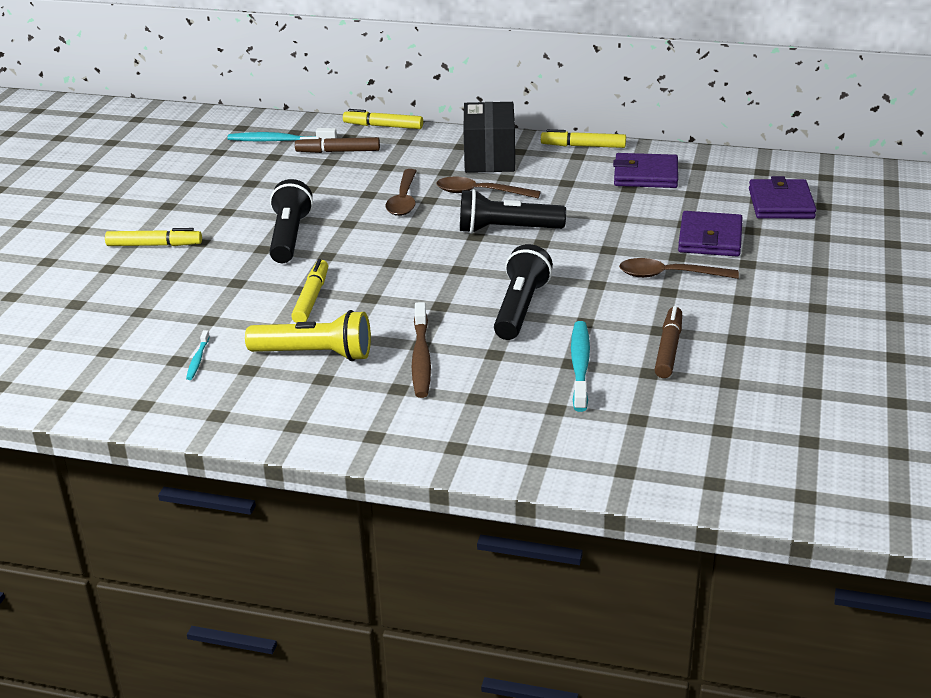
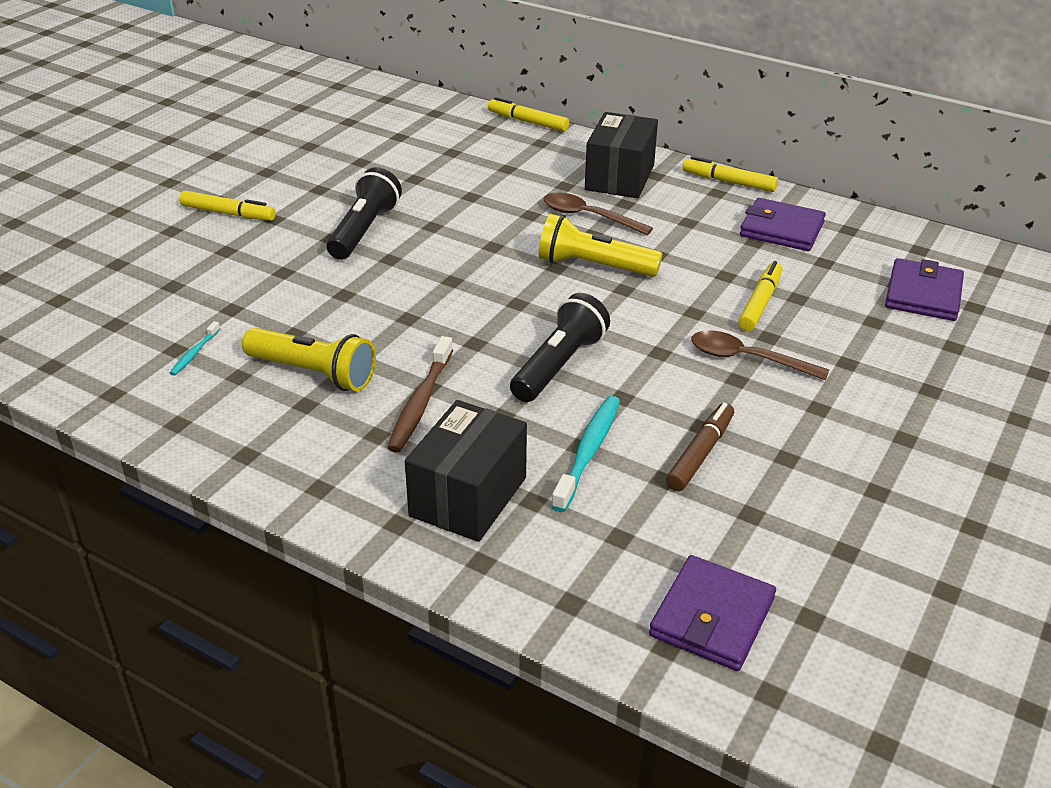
camera: 15 degrees right, 5 degrees up
(279, 141) = (414, 120): turquoise toothbrush -> none
(311, 298) = (347, 306): yellow marker -> yellow marker (760, 303)
(338, 151) = (466, 142): brown marker -> none
(403, 200) = (503, 210): brown spoon -> none
(501, 416) = (468, 496): none -> black box
(507, 230) = (594, 266): black flashlight -> yellow flashlight
(710, 238) = (818, 322): purple wallet -> purple wallet (712, 617)

